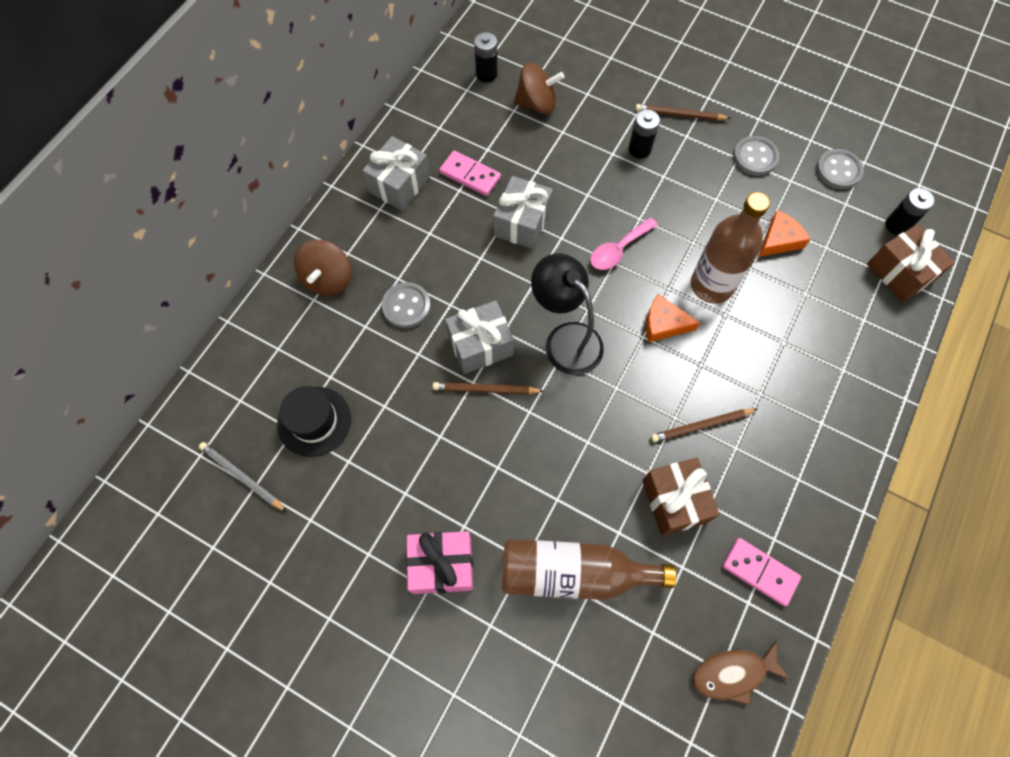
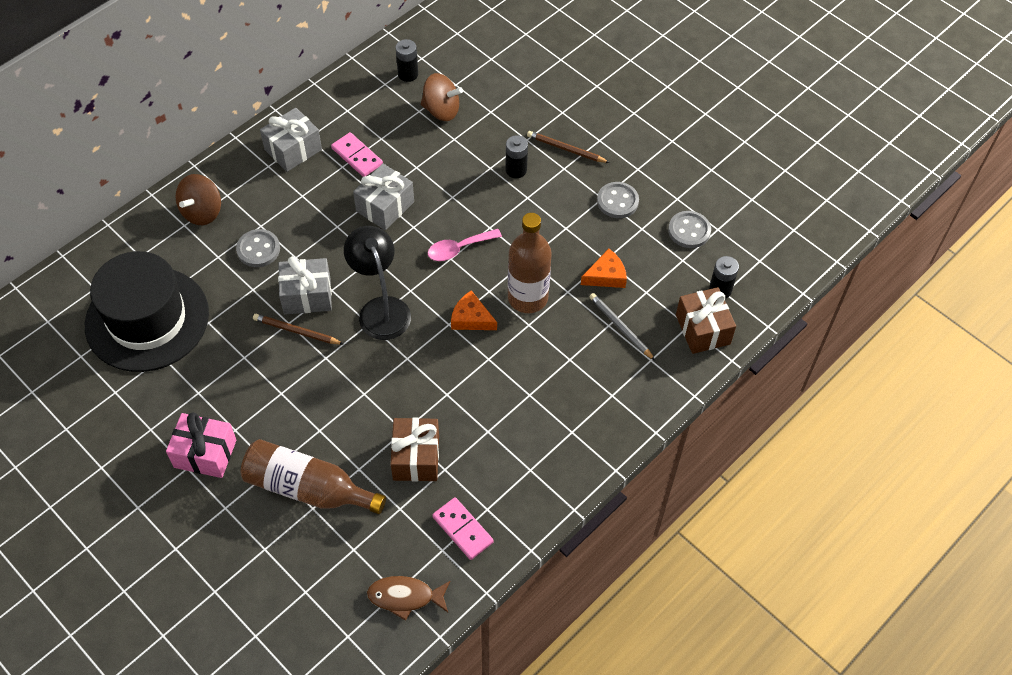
camera: 15 degrees right, 10 degrees down
(242, 477) = (74, 346): grey pencil -> grey pencil (620, 327)
(314, 421) = (147, 319): black hat -> black hat, size x1.93
(701, 425) = (466, 406): brown pencil -> none

